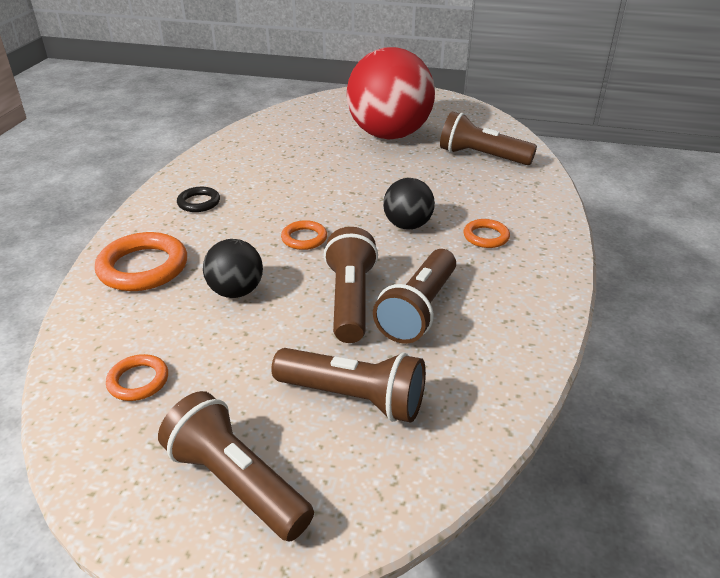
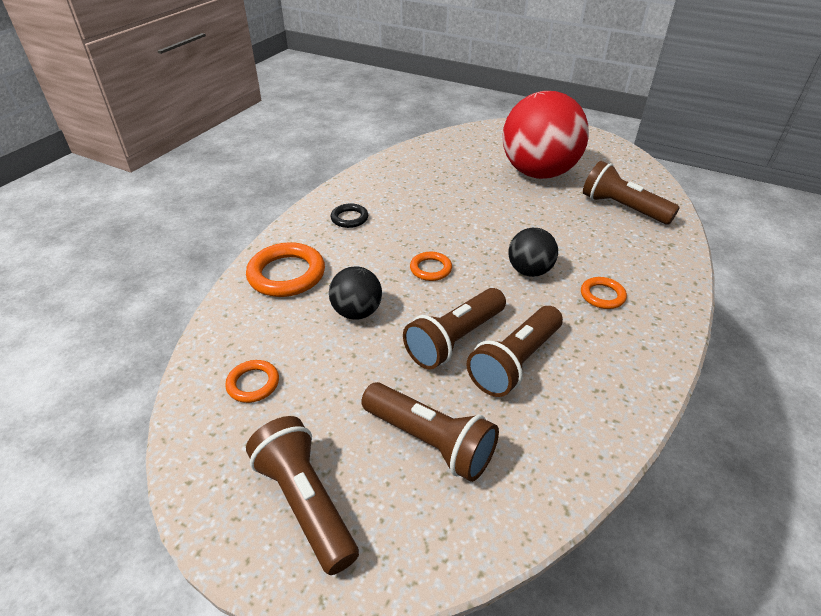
camera: 15 degrees right, 5 degrees up
(350, 300) = (455, 339): brown flashlight -> brown flashlight turned 150 degrees counterclockwise

